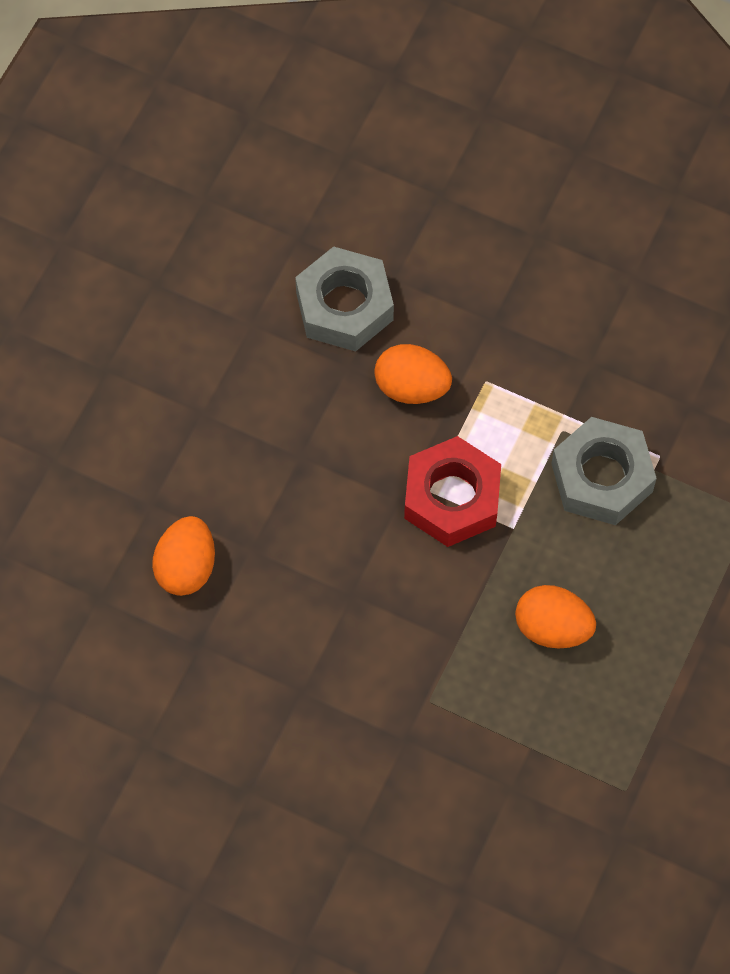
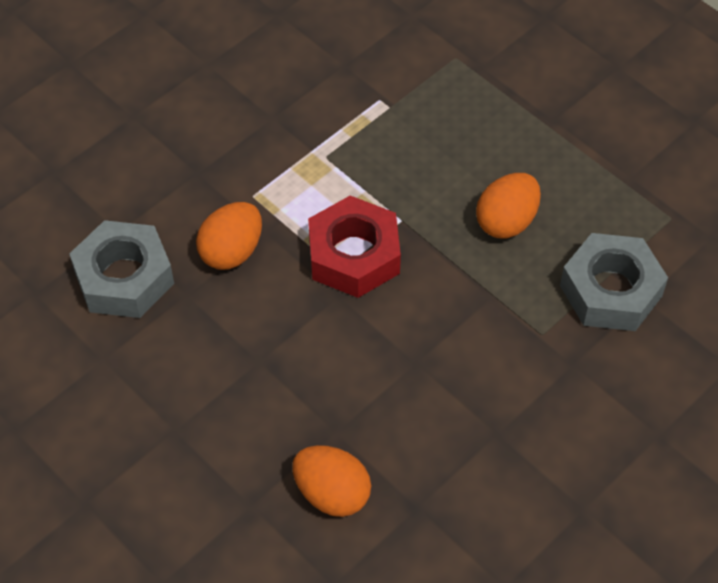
camera: 70 degrees left, 10 degrees down
(601, 477) = (382, 143): grey nut -> grey nut (611, 291)

